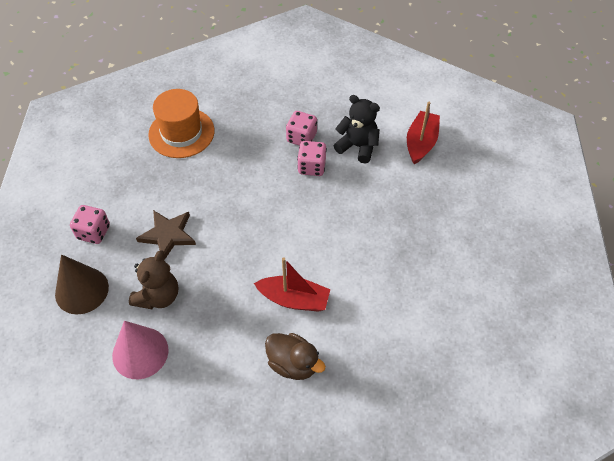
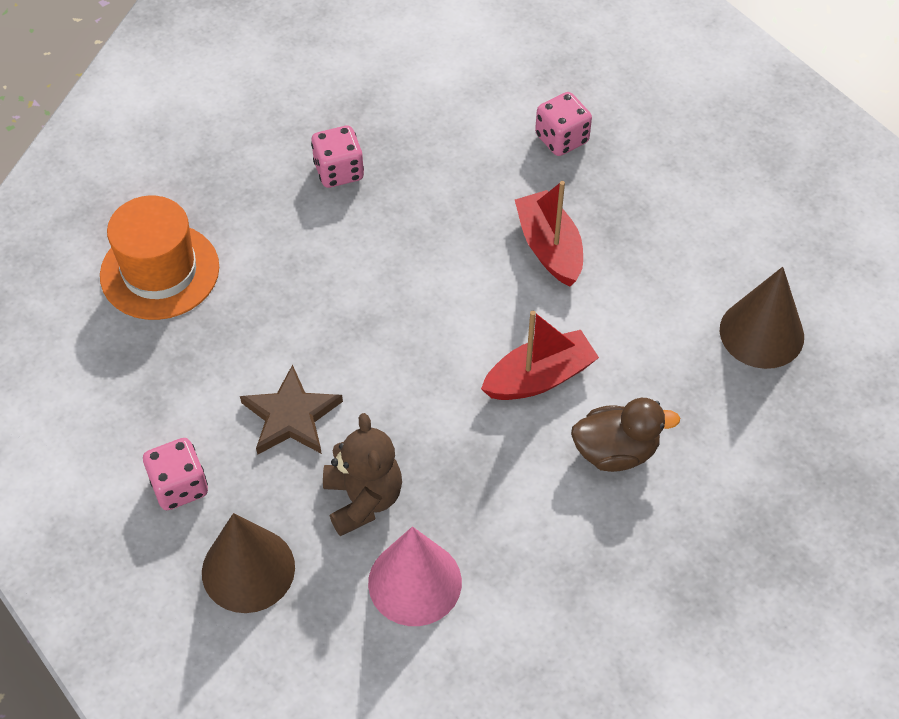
camera: 40 degrees left, 0 degrees up
(311, 167) = (392, 201): pink dice -> pink dice (561, 139)
(358, 146) = (425, 136): black teddy bear -> none
(421, 143) = (500, 81): red boat -> red boat (549, 247)
(430, 361) = (761, 333): none -> brown cone

